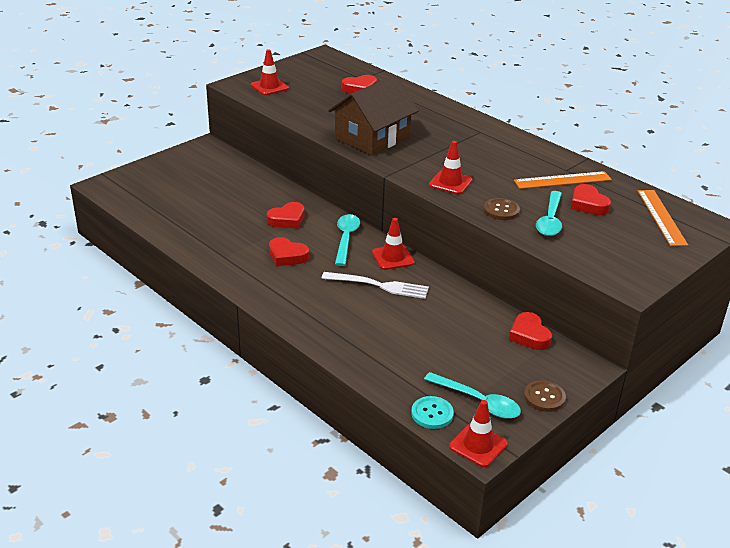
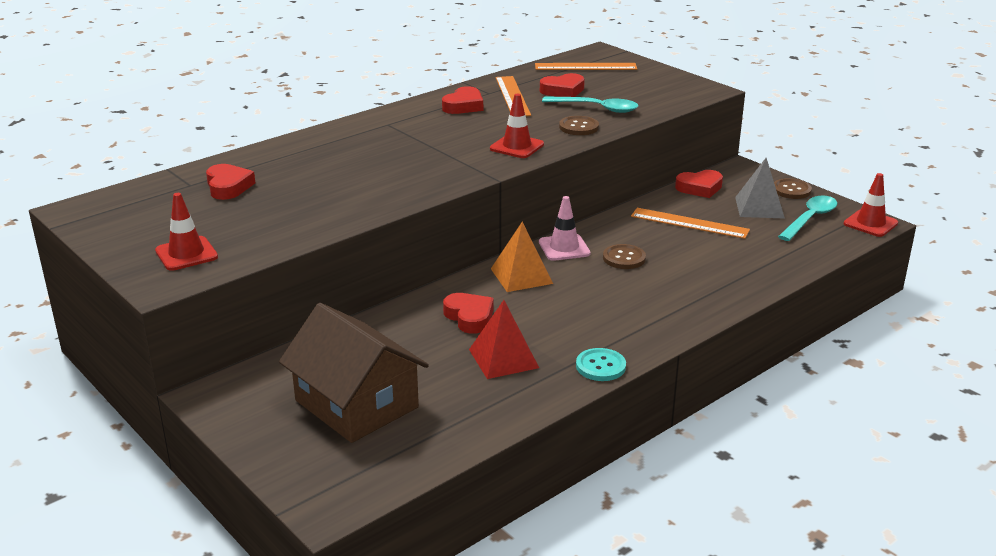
camera: 85 degrees left, 5 degrees down
(235, 233) = (503, 358): none -> red pyramid
(287, 256) = (563, 317): red heart -> red heart (464, 106)
(346, 239) = (521, 276): turquoise spoon -> orange pyramid
(372, 137) = (391, 184): brown house -> brown house (356, 404)
(379, 285) = (624, 258): white fork -> brown button
(393, 257) = (564, 248): red traffic cone -> pink traffic cone
(432, 414) = (837, 241): turquoise button -> turquoise button (600, 366)
(451, 324) = (689, 223): none -> orange ruler
(496, 370) = (759, 207): none -> grey pyramid

